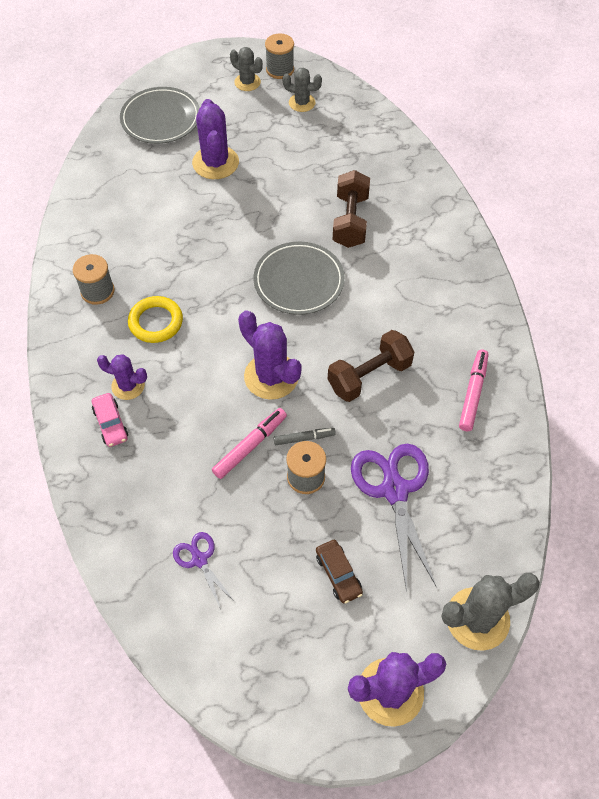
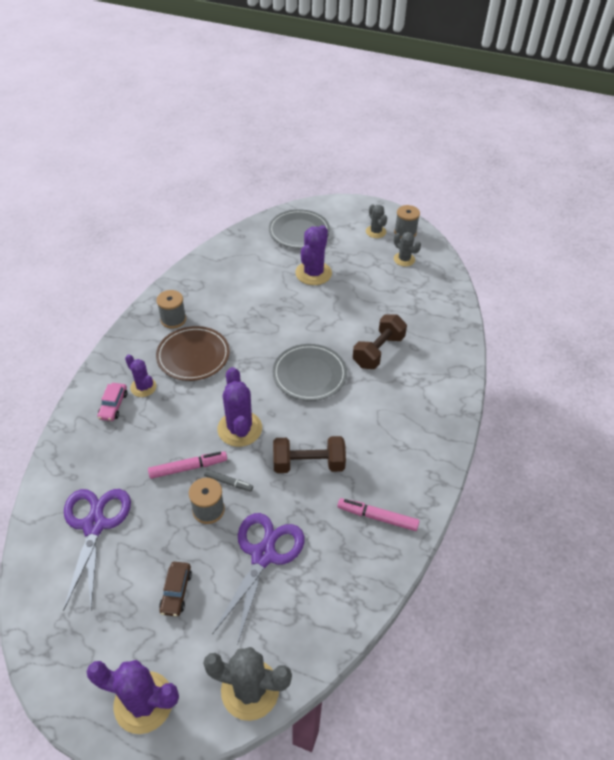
camera: 30 degrees right, 10 degrees down
(156, 322) = (193, 356): yellow ring -> brown plate
(199, 560) = (94, 525): purple scissors -> purple scissors, size x1.93
(473, 393) = (377, 517): pink marker -> pink marker turned 120 degrees counterclockwise

